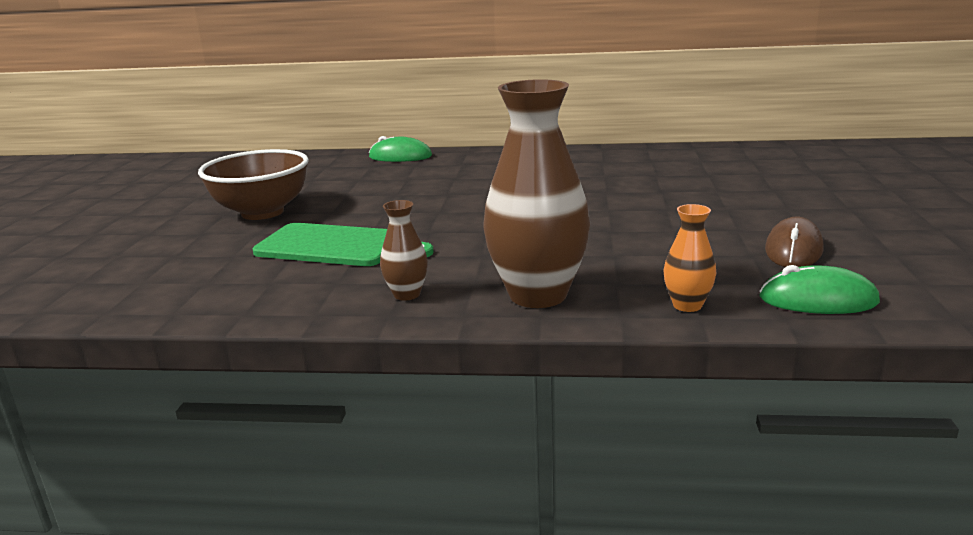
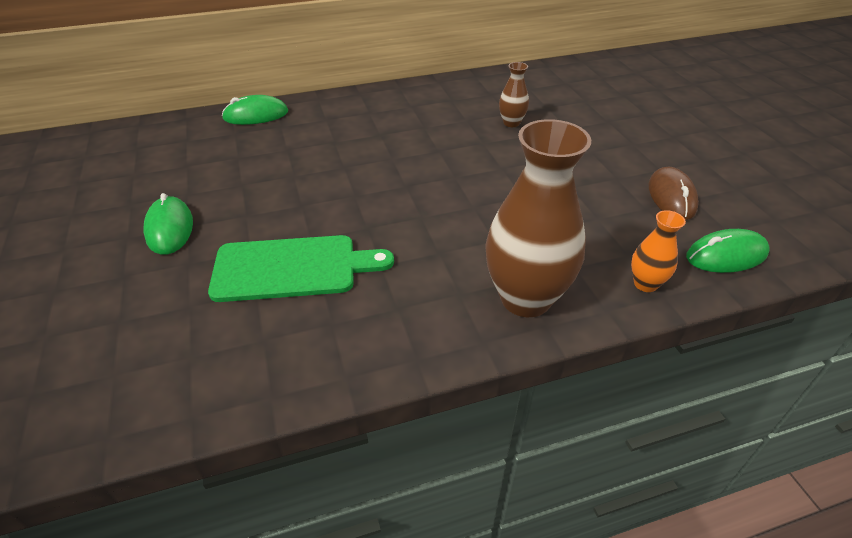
camera: 25 degrees left, 20 degrees up
(262, 212) = (170, 228): brown bowl -> green mouse
(407, 294) = (412, 325): brown vase -> brown vase (511, 123)

